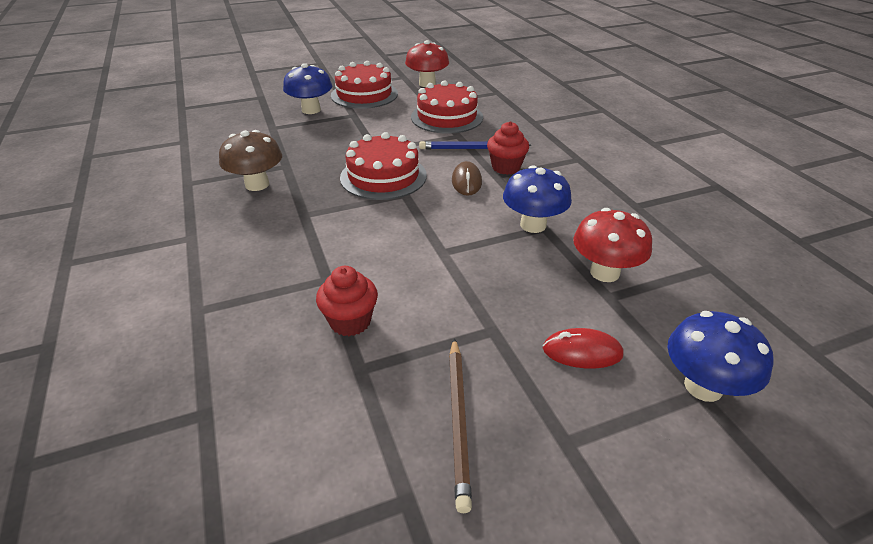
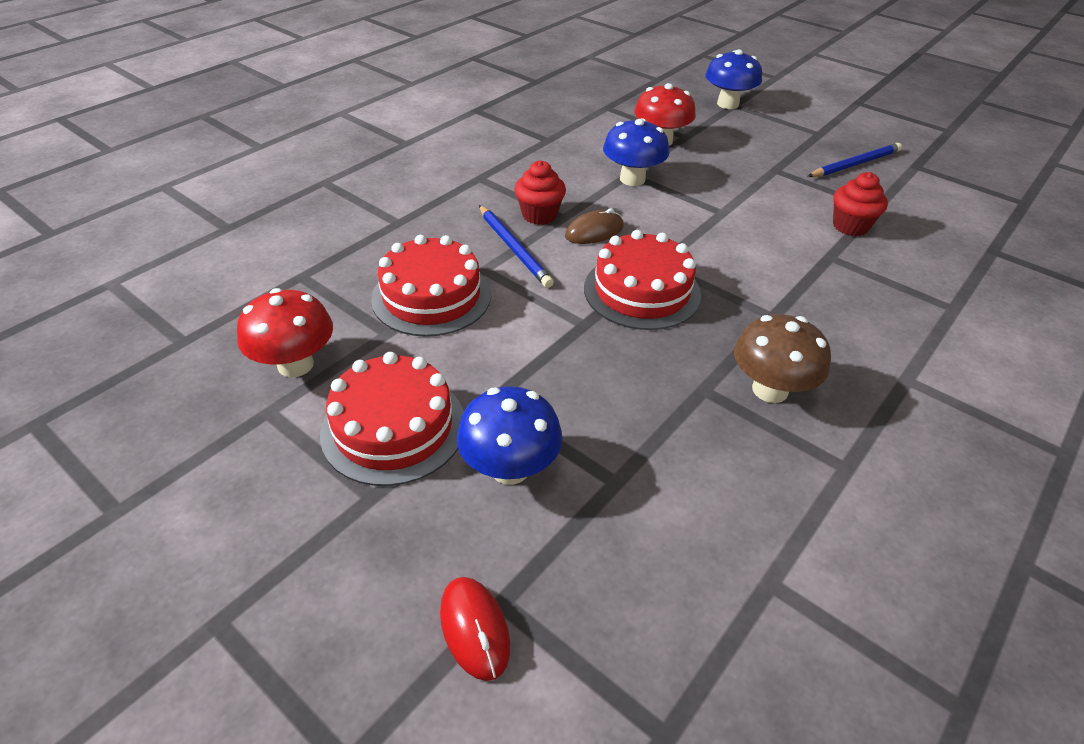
camera: 120 degrees left, 5 degrees up
(459, 420) = (855, 164): brown pencil -> blue pencil
(582, 352) = (750, 138): red mouse -> red mouse (474, 628)

